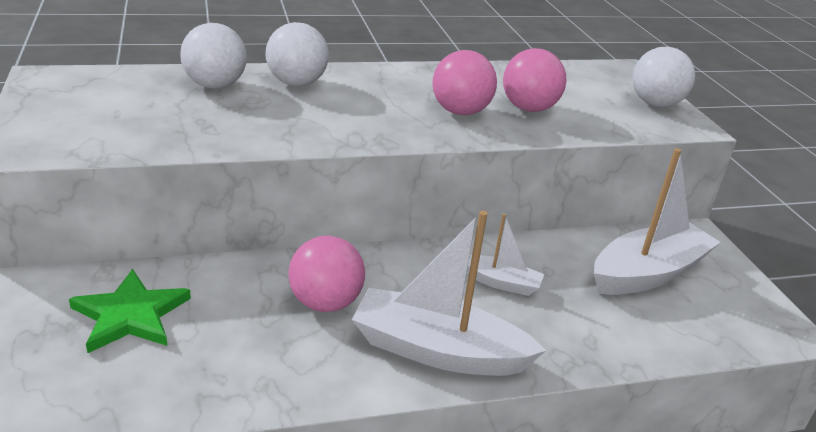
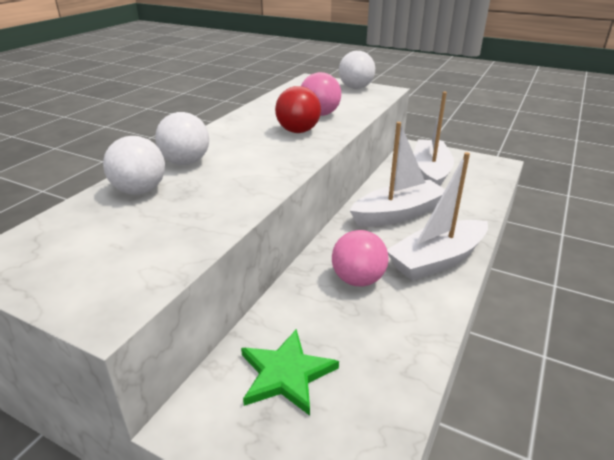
camera: 45 degrees left, 0 degrees up
(460, 112) = (298, 131): pink ball -> red ball
(500, 282) = (398, 214): white boat -> white boat, size x1.91

